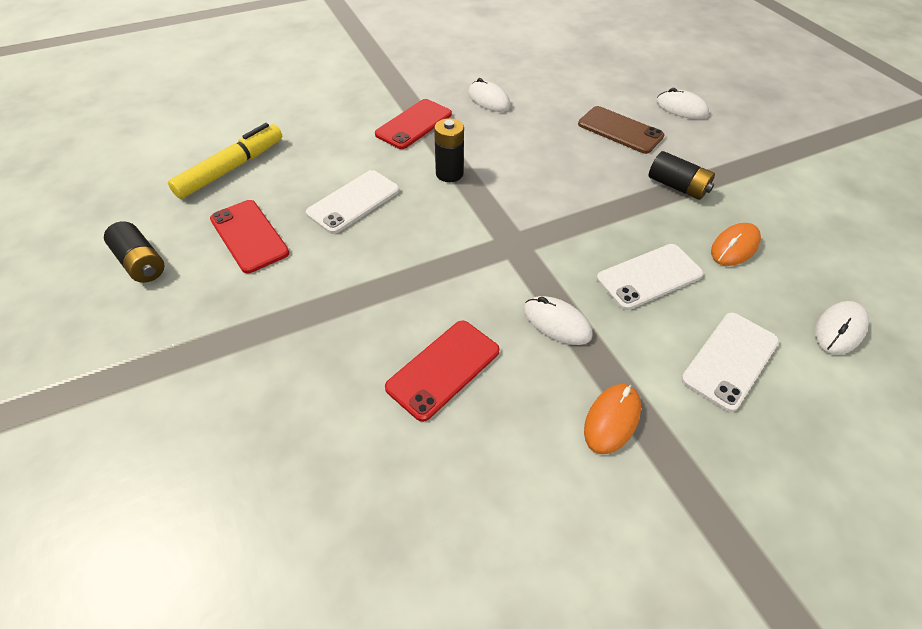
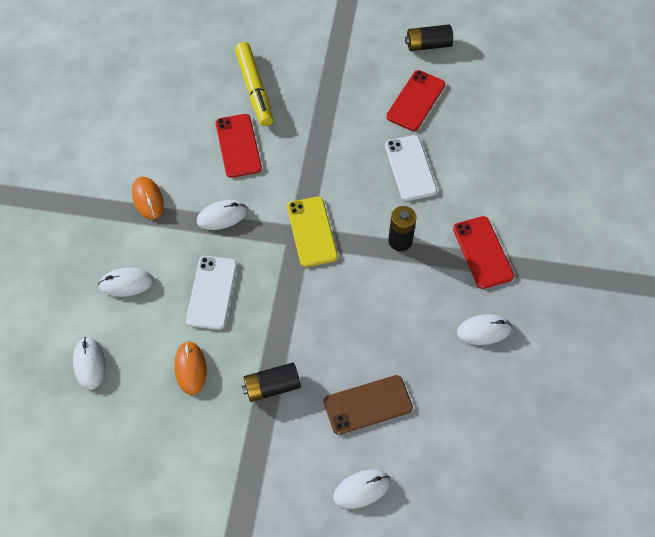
camera: 125 degrees right, 10 degrees up
(231, 169) = (499, 115): yellow marker -> yellow marker (254, 89)
(249, 236) = (415, 101): red phone -> red phone turned 60 degrees counterclockwise
(500, 237) = (311, 231): none -> yellow phone
(730, 360) = (126, 283): white phone -> white mouse

